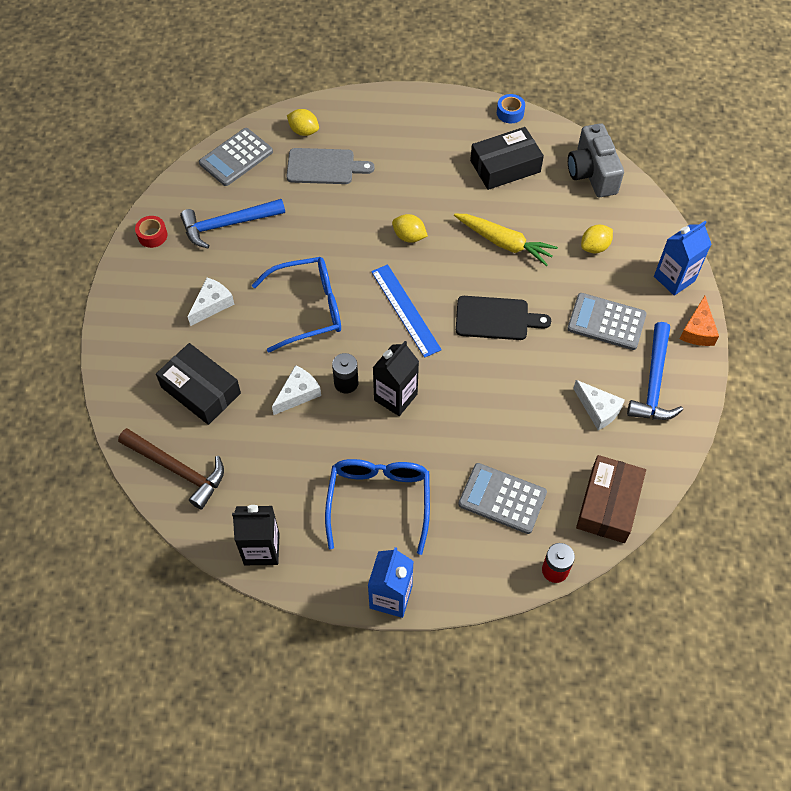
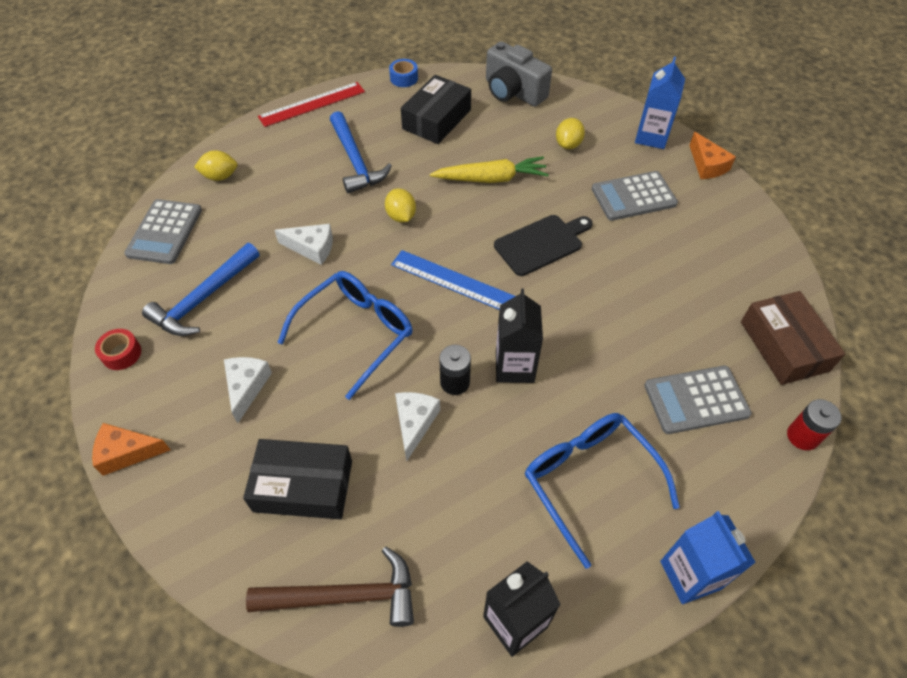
camera: 35 degrees left, 5 degrees down
(115, 305) = (127, 452): none -> orange cheese
(324, 167) = (266, 197): grey cutting board -> none
(409, 236) = (401, 216): yellow lemon -> yellow lemon turned 75 degrees clockwise
(417, 100) = (312, 104): none -> red ruler
(598, 409) = (696, 270): white cheese -> white cheese (312, 248)
(653, 382) = (716, 223): blue hammer -> blue hammer (355, 161)

